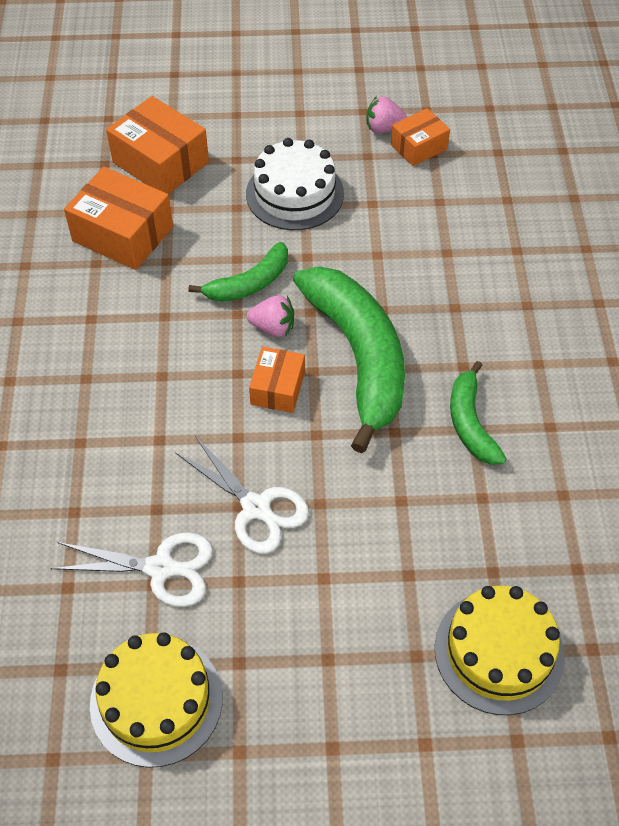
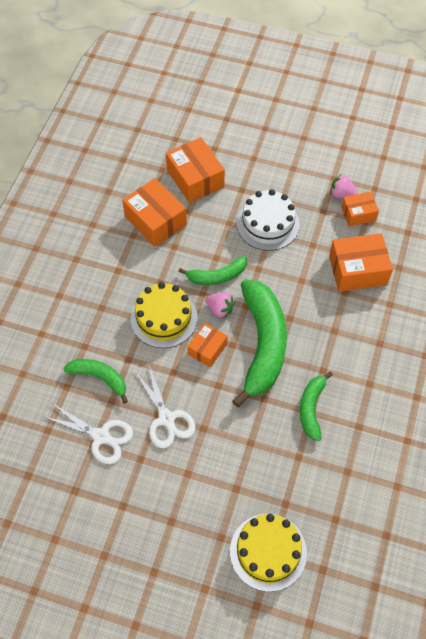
camera: 20 degrees right, 5 degrees up
(124, 481) = (100, 378): none -> green banana
(156, 700) = (71, 511): yellow cake -> yellow cake (164, 318)
(451, 219) = (357, 270): none -> orange box

